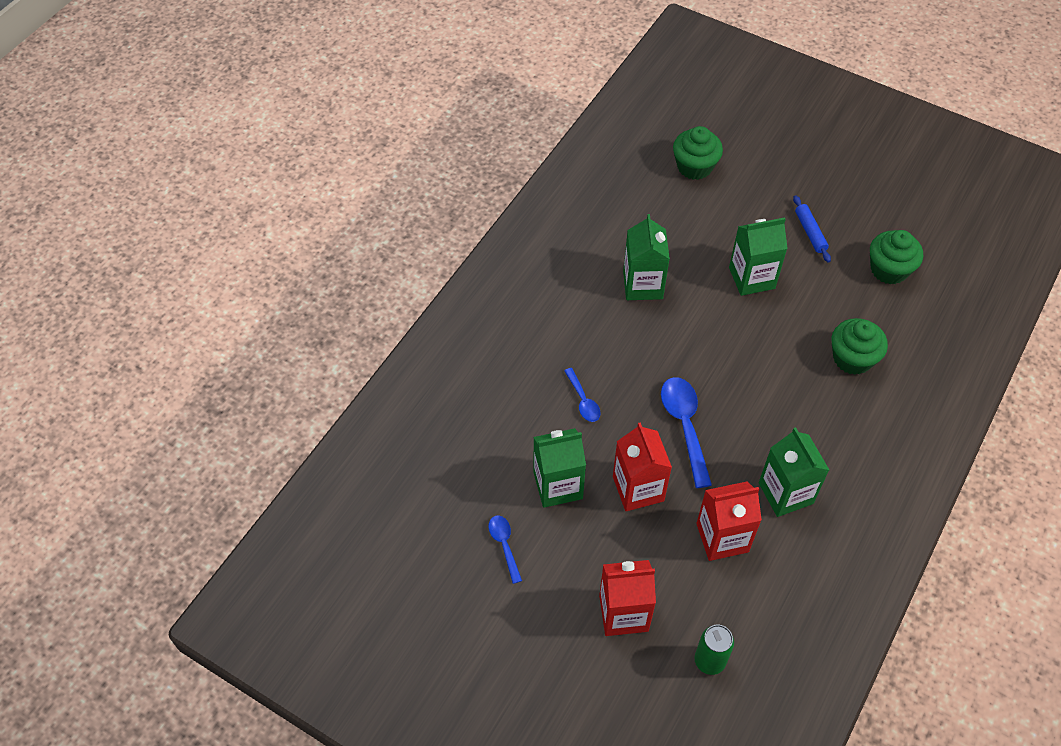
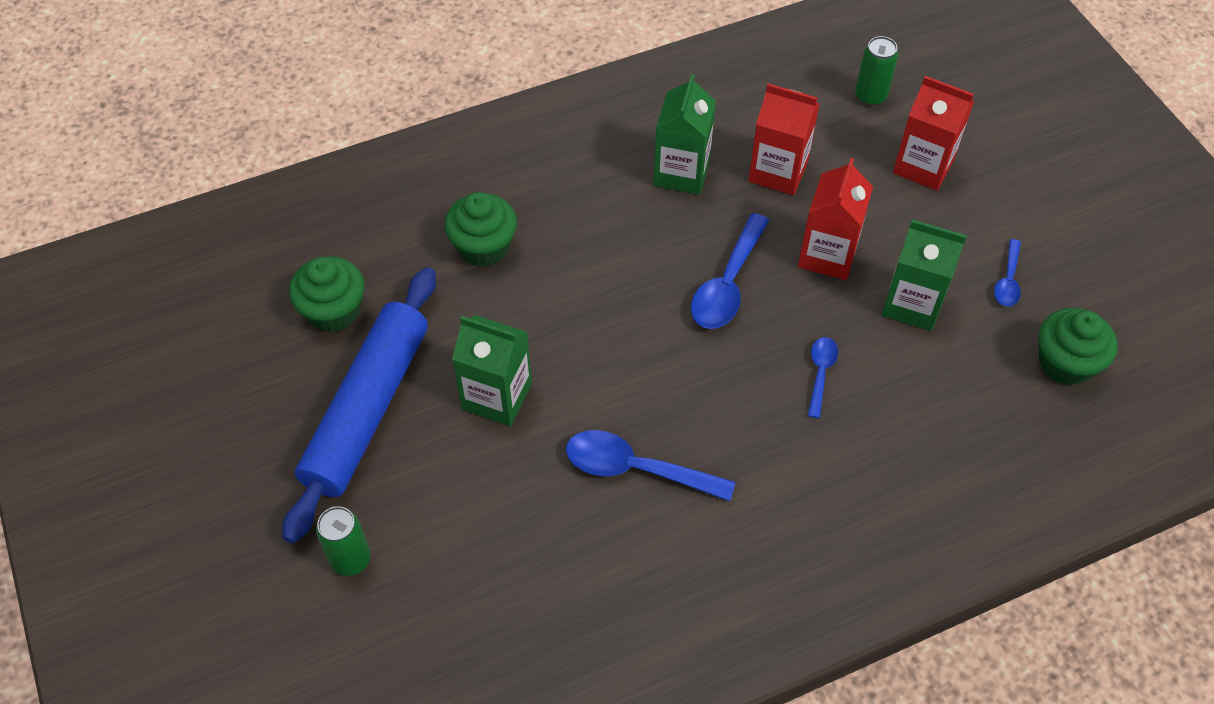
camera: 145 degrees left, 0 degrees up
(642, 285) = (636, 469): green carton -> blue spoon
(694, 167) = (409, 601): green cupcake -> green cupcake (1065, 363)
(740, 167) = (350, 559): none -> green can
(810, 232) = (367, 409): blue rolling pin -> blue rolling pin, size x2.49

